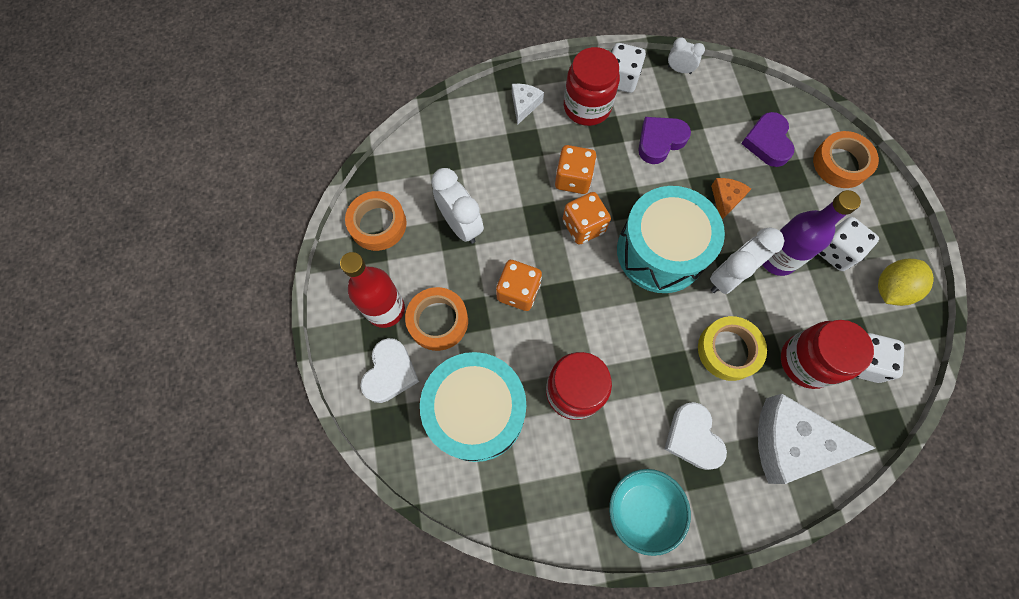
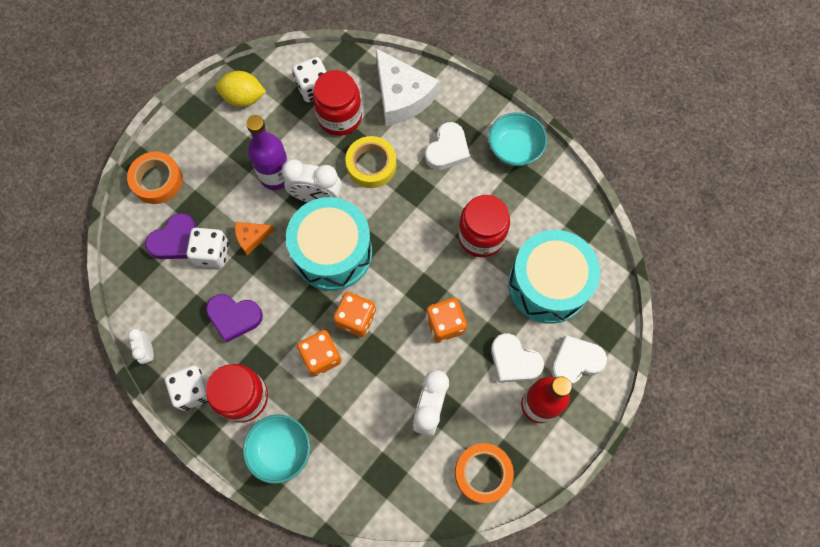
camera: 130 degrees left, 0 degrees up
(438, 321) = (514, 361): orange tape -> white heart
(524, 105) = (280, 450): white cheese -> turquoise bowl
(835, 251) = (240, 144): white dice -> white dice (212, 253)

